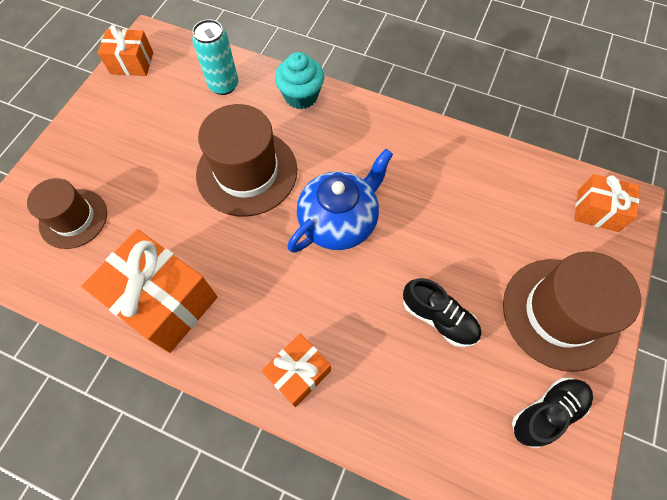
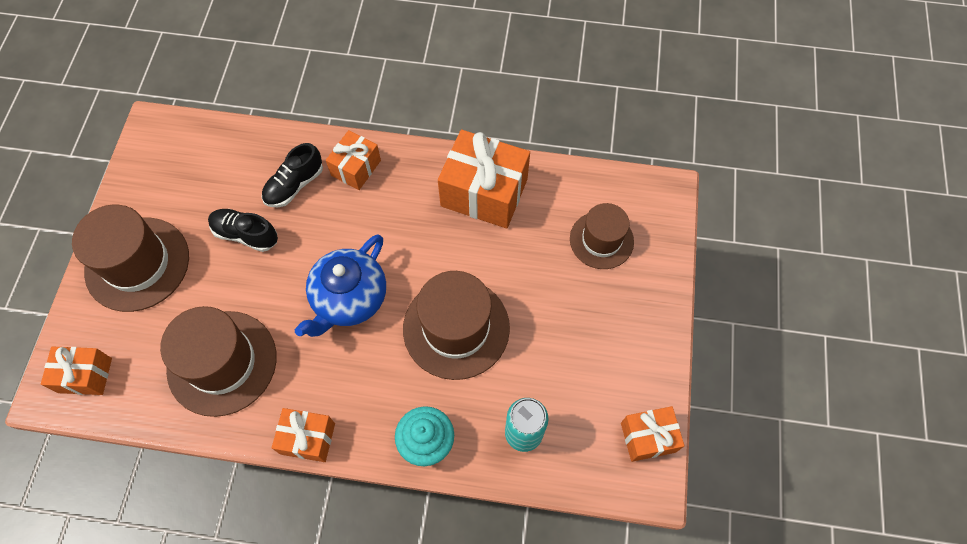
camera: 165 degrees right, 0 degrees up
(396, 118) = (308, 438): none -> orange gift
(467, 192) = (222, 362): none -> brown hat
(547, 412) = (157, 186): black shoe -> black shoe (294, 185)

